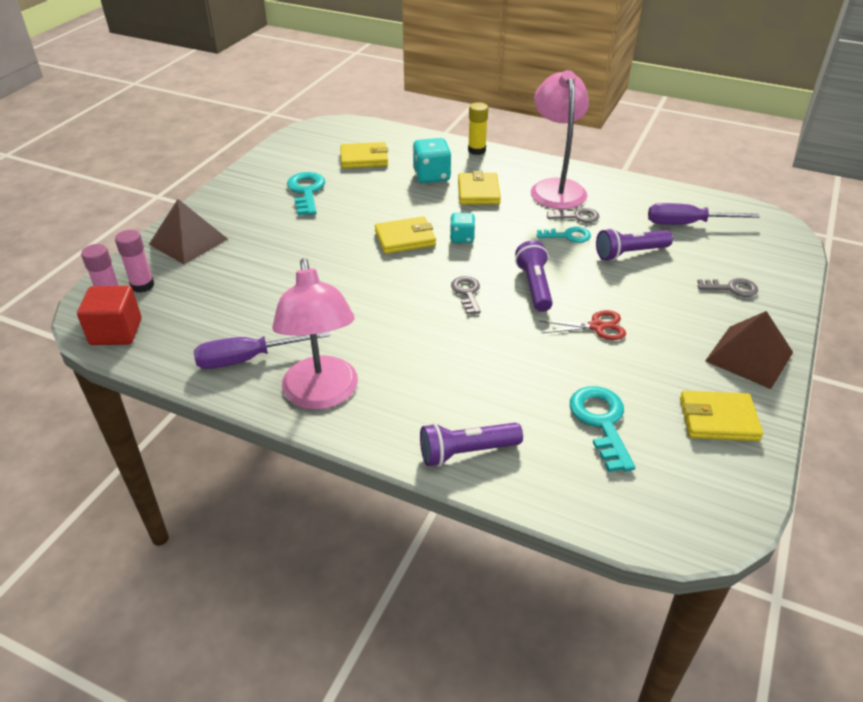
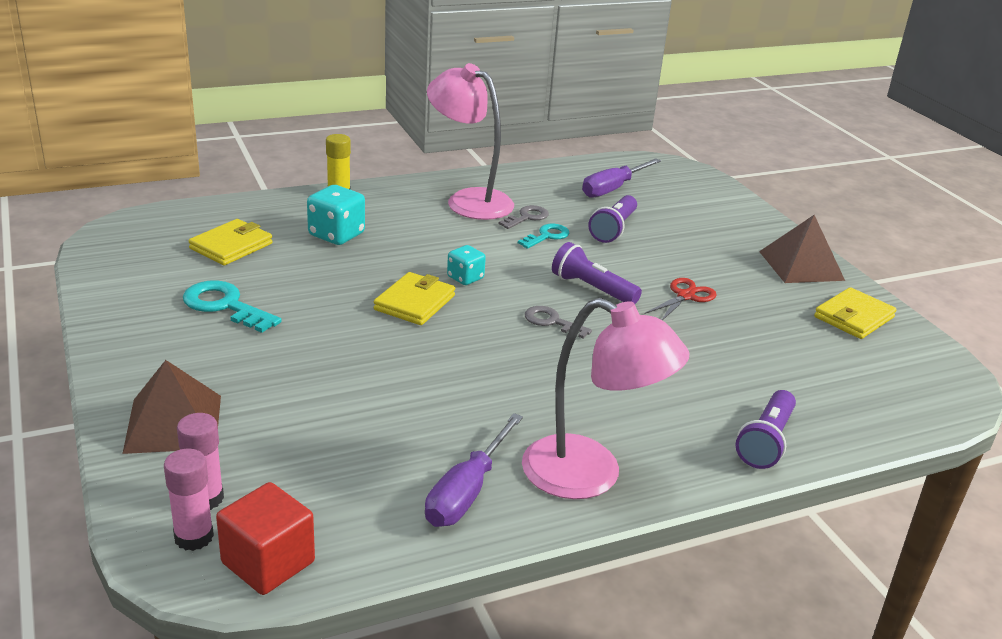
camera: 50 degrees left, 10 degrees down
(478, 192) = (408, 231): yellow wallet -> none
(601, 422) = (802, 362): turquoise key -> none
(732, 288) = (717, 223): grey key -> none

